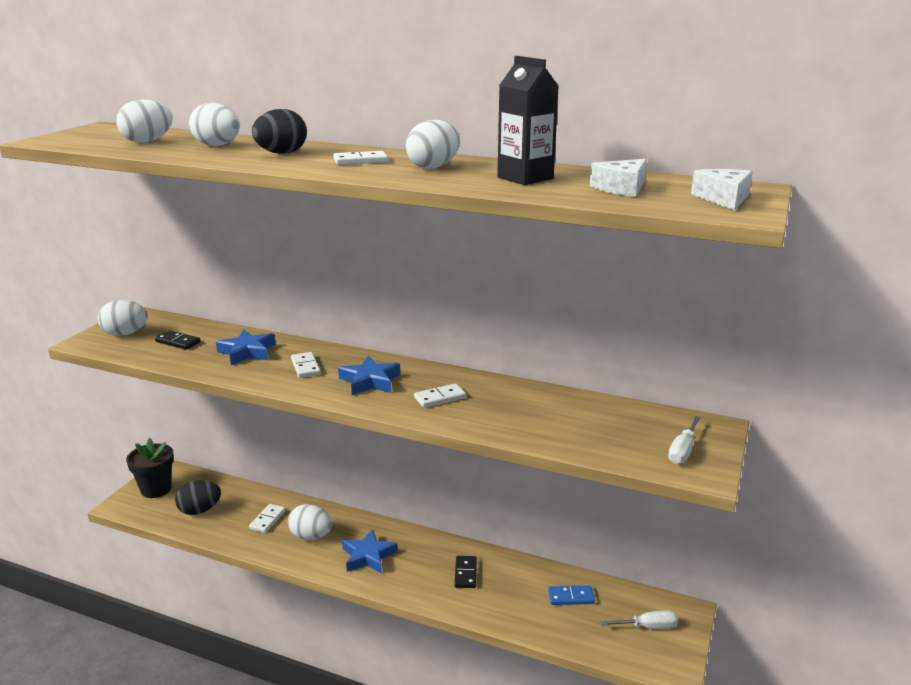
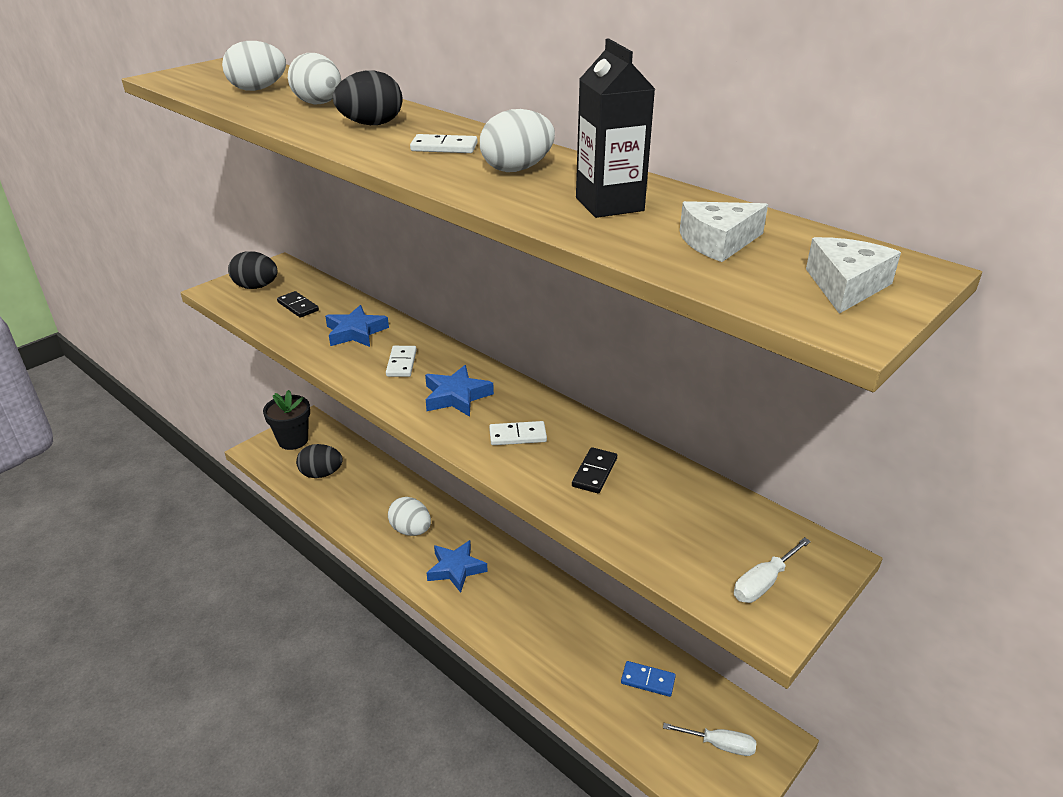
camera: 20 degrees right, 10 degrees up
(125, 334) = (256, 287): white egg -> black egg
(267, 520) = (378, 500): white domino -> none
(465, 573) = (546, 617): black domino -> black domino (594, 472)

